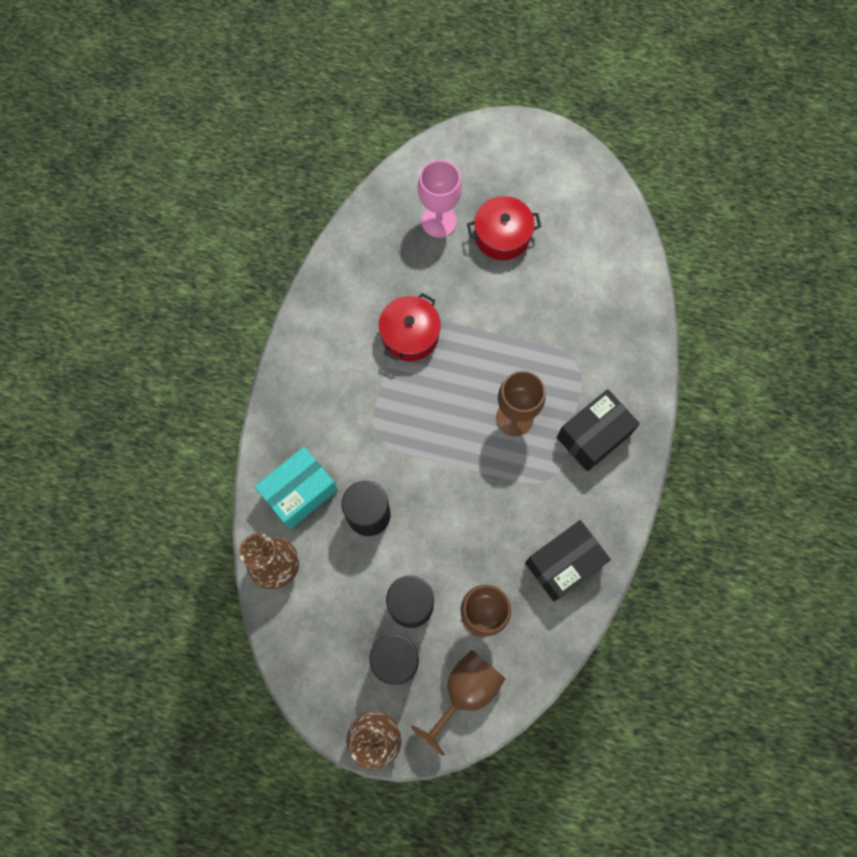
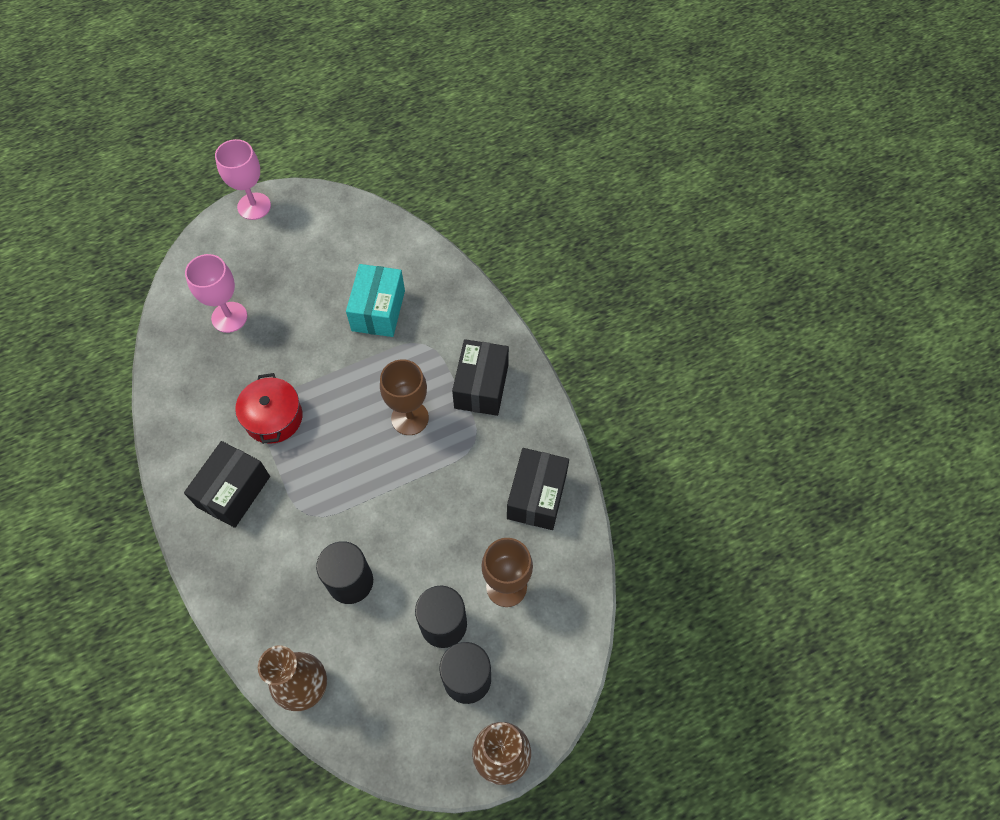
camera: 40 degrees left, 10 degrees down
(299, 492) = (276, 610): turquoise box -> turquoise box (378, 310)
(337, 373) = (233, 491): none -> black box
(465, 691) = (542, 655): brown goblet -> none
(502, 236) = (290, 293): red pot -> none
(531, 133) = (254, 206): none -> pink goblet

